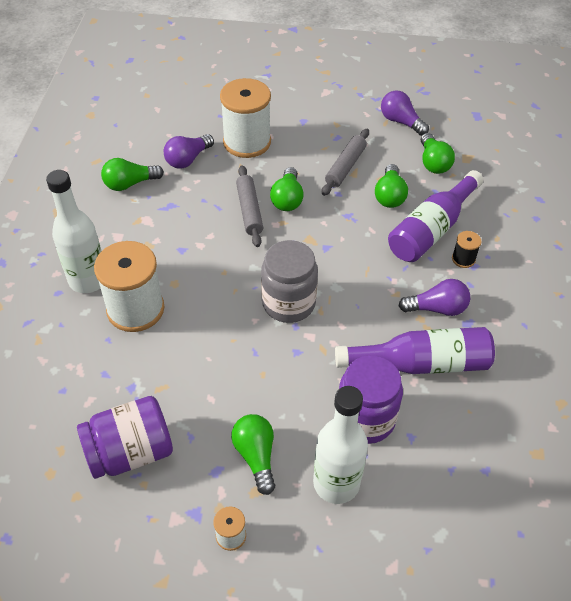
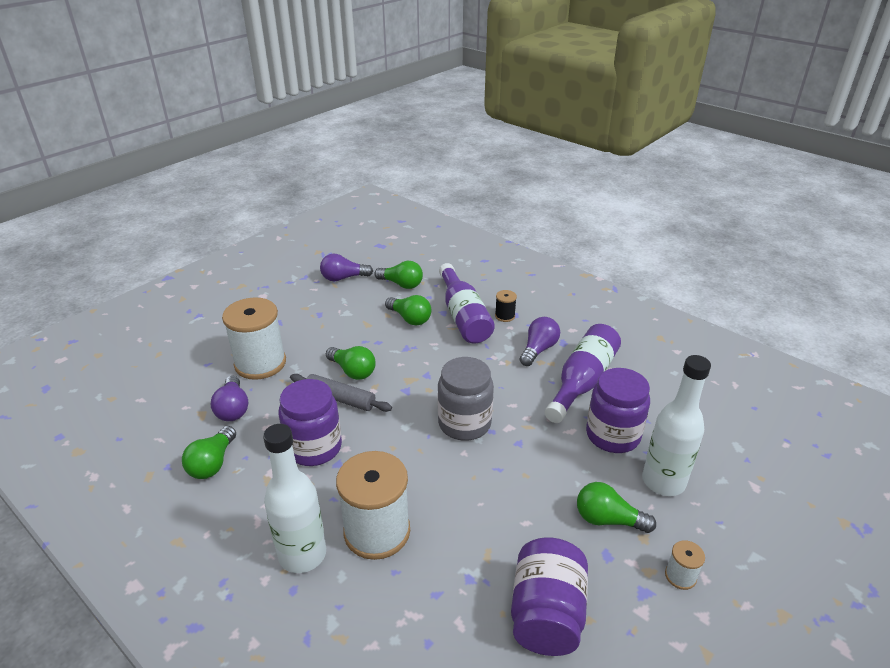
camera: 55 degrees left, 15 degrees down
(186, 227) = (314, 447): none -> purple jar
(345, 167) = (355, 325): grey rolling pin -> none

